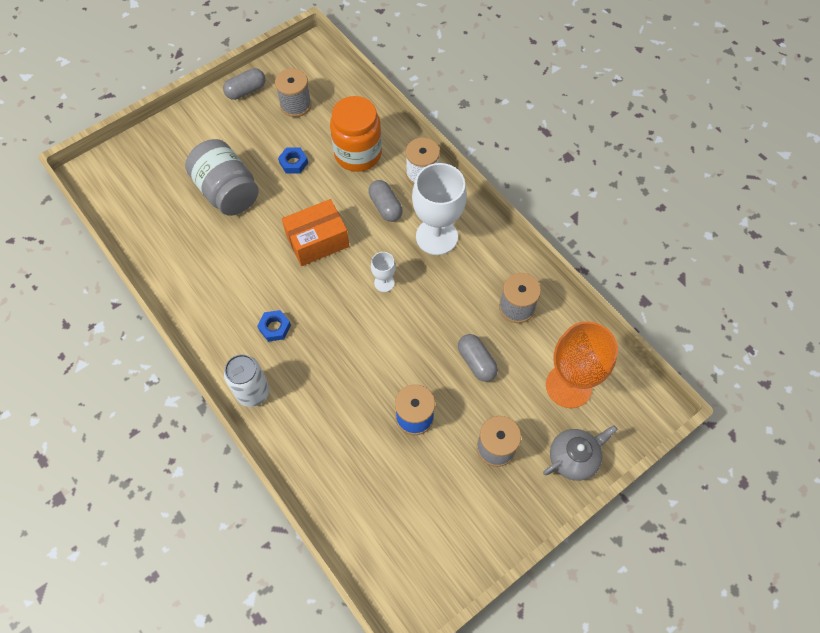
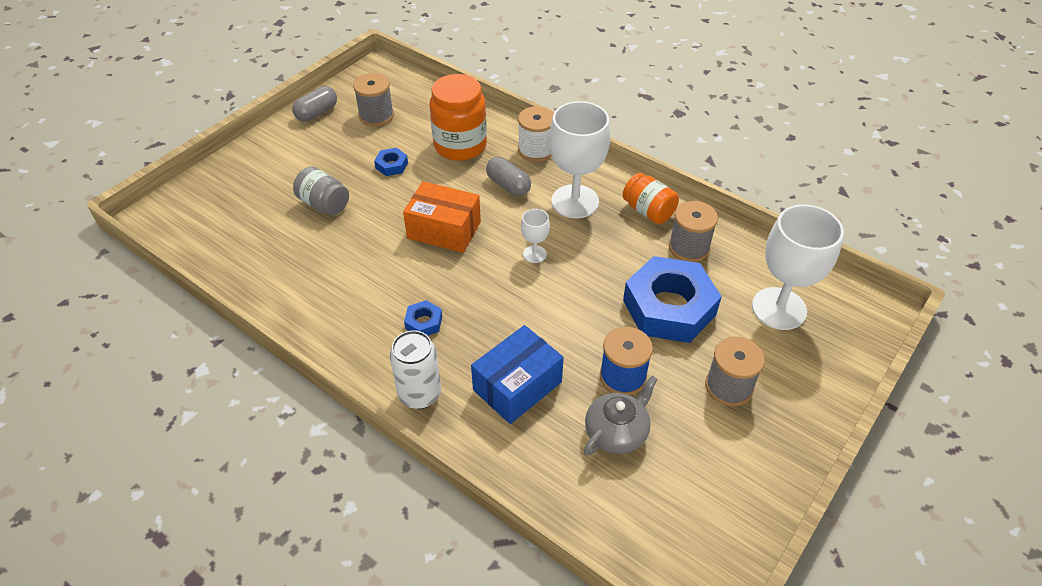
camera: 15 degrees left, 15 degrees down
(227, 192) = (324, 204): grey jar -> grey jar, size x0.62
(317, 241) = (444, 230): orange box -> orange box turned 60 degrees clockwise
(329, 404) = (517, 386): none -> blue box
(476, 362) = (669, 307): grey capsule -> blue nut
(496, 261) = (648, 211): none -> orange jar
(568, 386) = (779, 308): orange goblet -> white goblet
(574, 458) = (819, 376): grey teapot -> grey teapot (617, 432)

